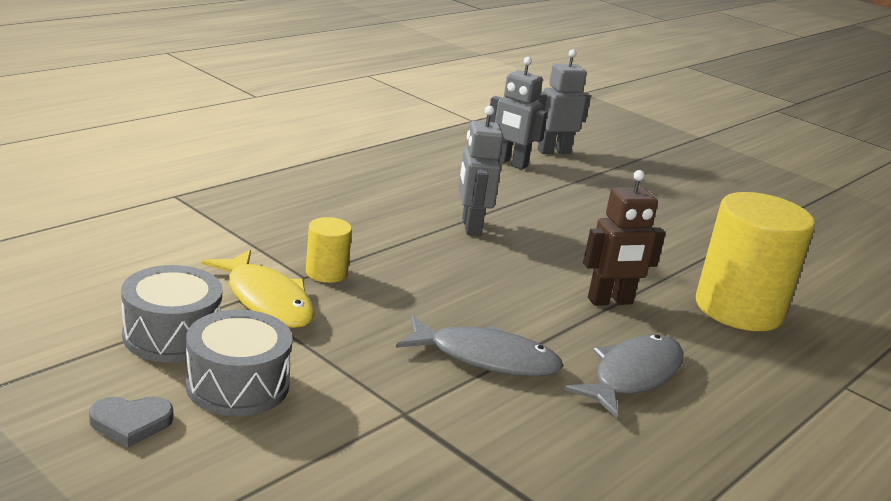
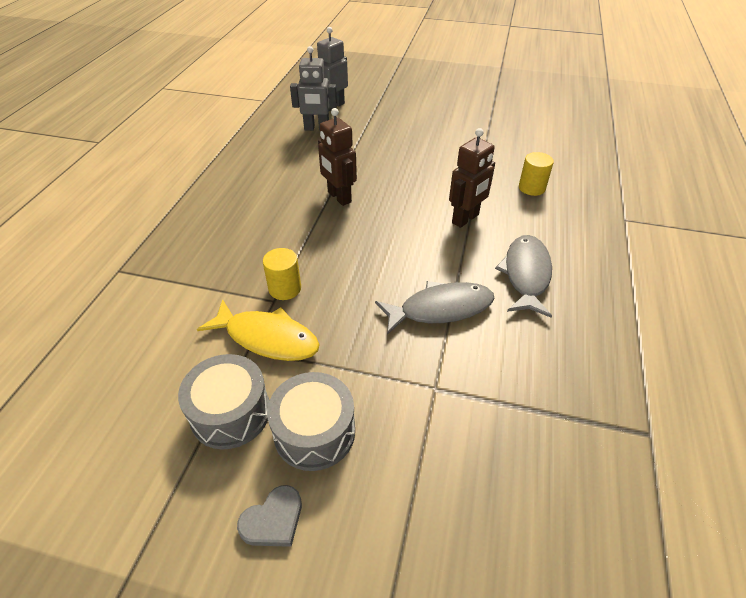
camera: 25 degrees left, 20 degrees up
(470, 227) = (339, 197): grey robot -> brown robot
(738, 309) = (531, 188): yellow cylinder -> yellow cylinder, size x0.46

